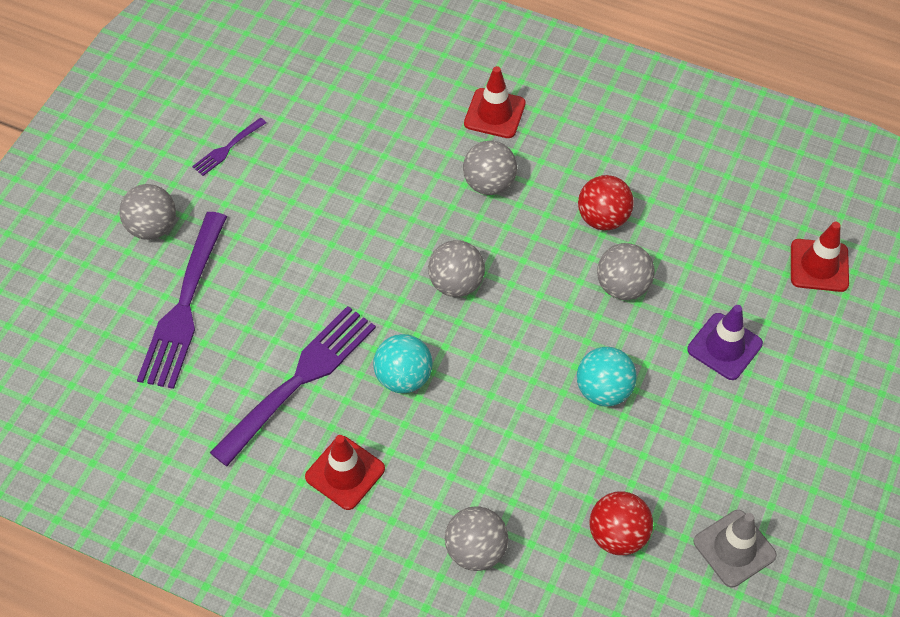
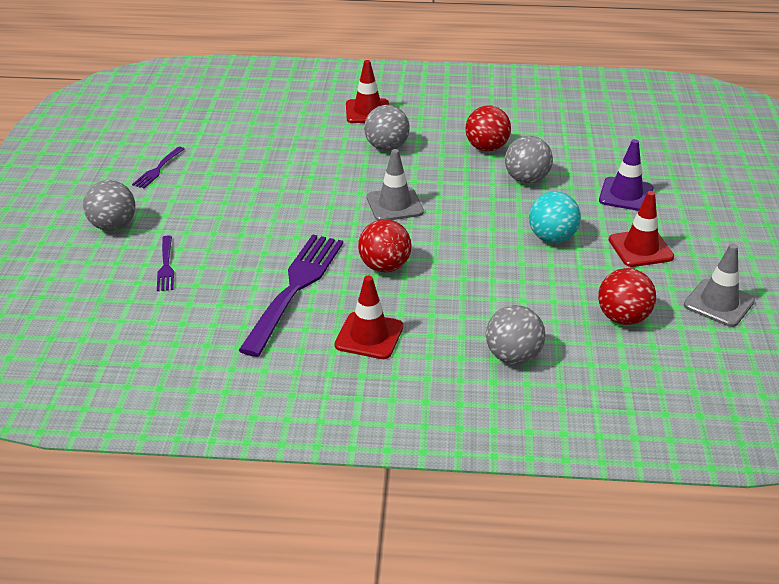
camera: 20 degrees left, 20 degrees down
(184, 305) = (166, 265): purple fork -> purple fork, size x0.46
(403, 377) = (384, 267): turquoise ball -> red ball
(456, 283) = (394, 205): grey ball -> grey traffic cone
(819, 265) = (661, 140): red traffic cone -> red traffic cone (640, 248)

